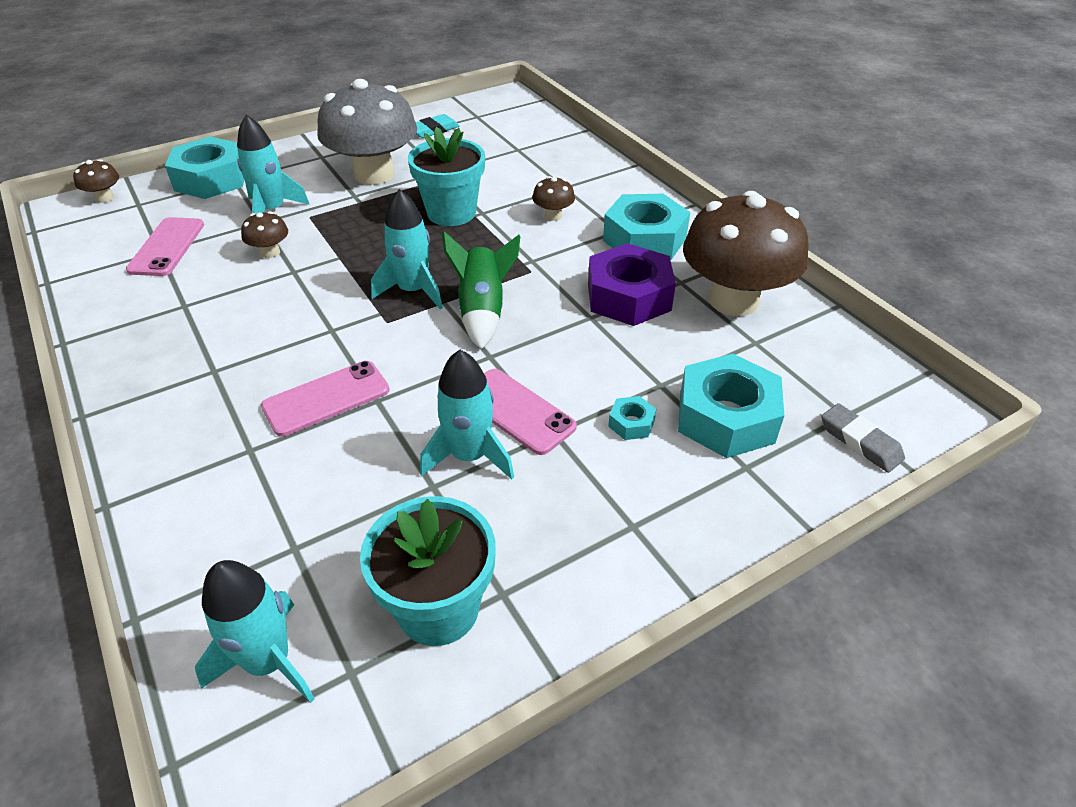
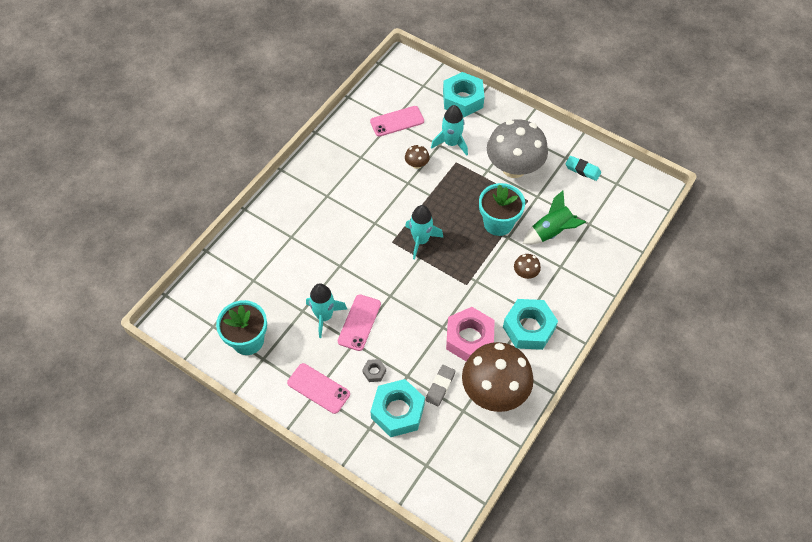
camera: 65 degrees right, 15 degrees up
(105, 198) = (420, 69): brown mushroom -> none
(268, 662) = (207, 299): turquoise rocket -> none
(326, 398) = (331, 246): pink phone -> pink phone (318, 388)
(483, 311) = (421, 278): green rocket -> green rocket (551, 232)
(628, 297) = (469, 338): purple nut -> pink nut
(631, 423) = (374, 372): turquoise nut -> grey nut
(860, 442) = (410, 475): grey eraser -> grey eraser (440, 386)

